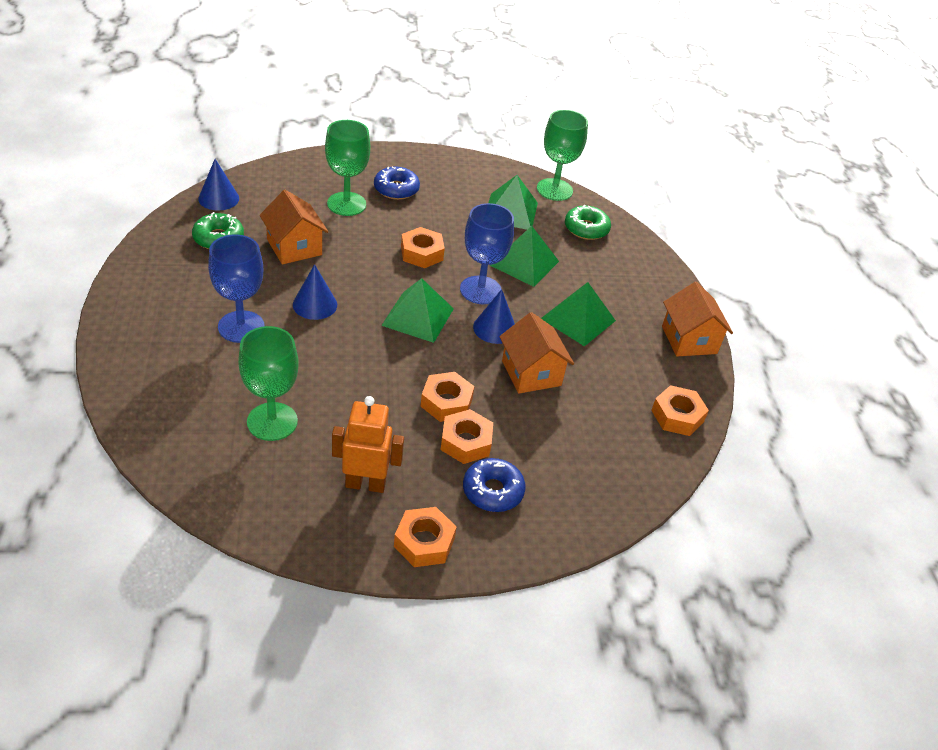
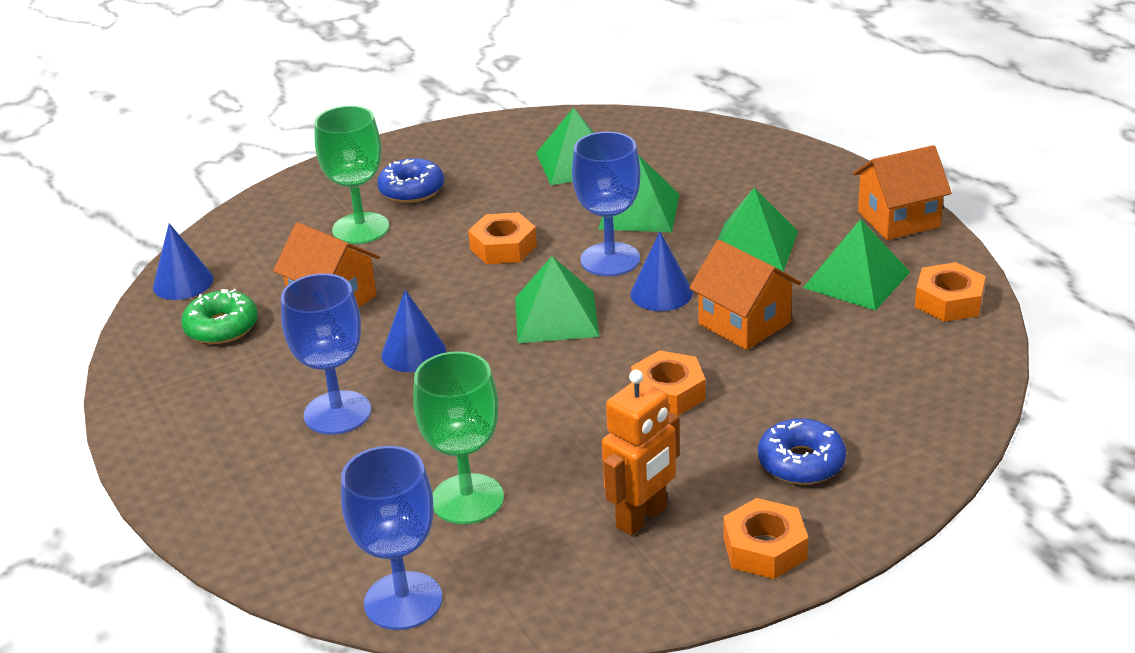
camera: 15 degrees left, 10 degrees down
(185, 474) = (403, 601): none -> blue goblet
(365, 484) = (642, 518): orange robot -> orange robot turned 150 degrees clockwise
(466, 442) = (726, 425): orange nut -> none
(554, 190) = (611, 121): green goblet -> none
(586, 229) = (684, 149): green donut -> none
(628, 373) = (857, 279): none -> green pyramid
(689, 340) = (898, 219): orange house -> orange house turned 75 degrees counterclockwise

